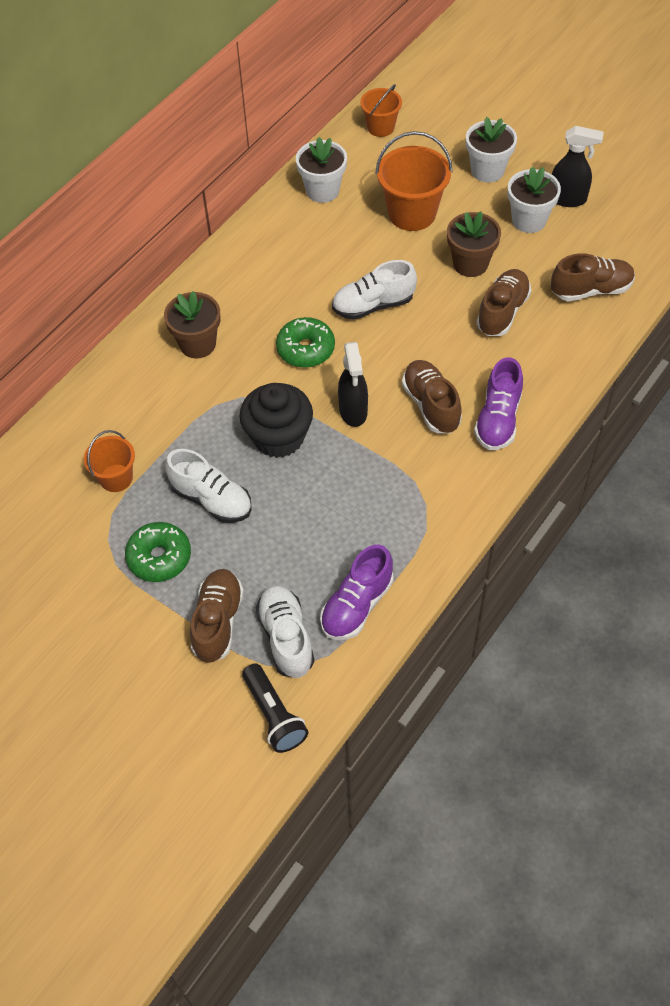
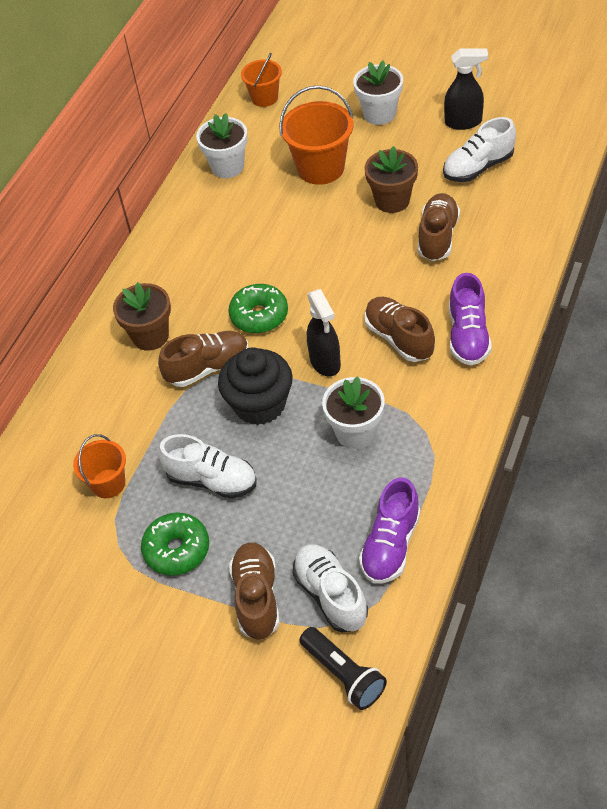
camera: 10 degrees left, 5 degrees down
(373, 305) = (311, 259): white shoe -> white shoe (478, 167)
(529, 220) = (434, 149): white flower pot -> white flower pot (356, 432)
(591, 290) = (514, 198): brown shoe -> brown shoe (208, 368)

